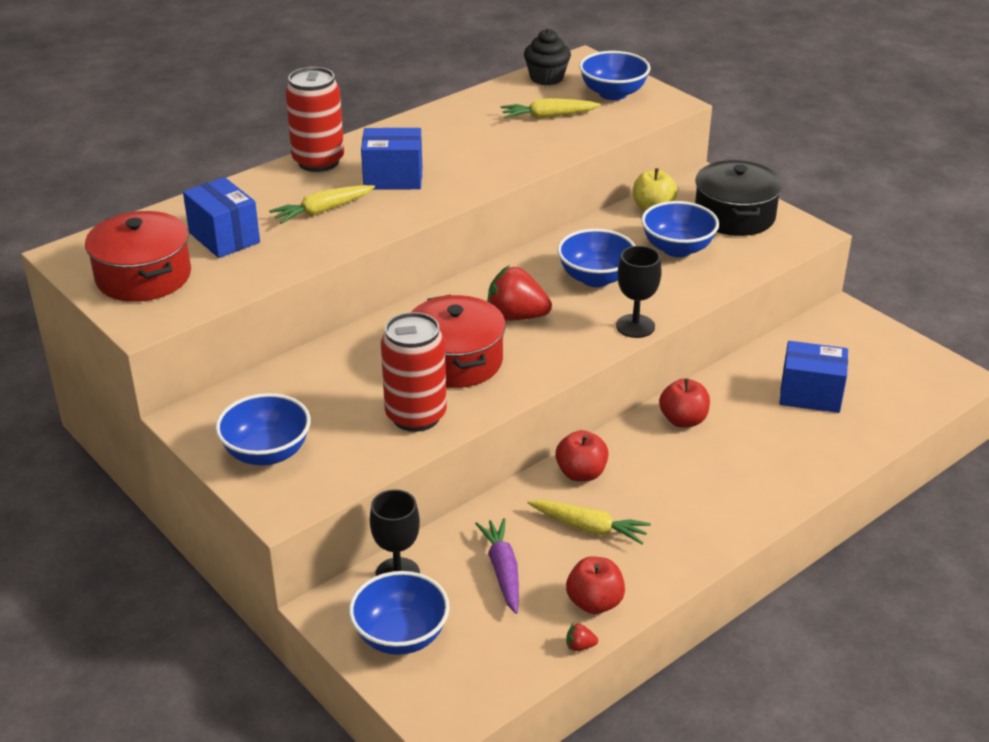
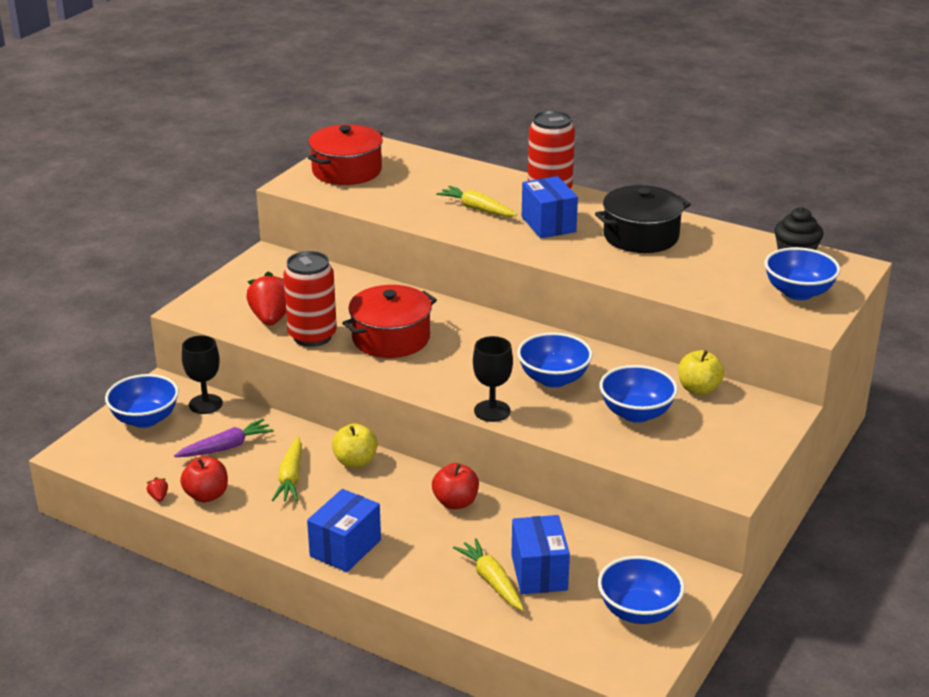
camera: 70 degrees right, 5 degrees down
(224, 237) = (414, 184): blue box -> blue box (345, 548)
(267, 453) = (243, 291): blue bowl -> blue bowl (638, 611)
(516, 316) = (468, 352): red strawberry -> red strawberry (271, 318)
(548, 116) = (719, 269): yellow carrot -> yellow carrot (491, 581)
(581, 473) = (355, 462): red apple -> yellow apple
(734, 216) = (725, 437): black pot -> black pot (641, 236)

